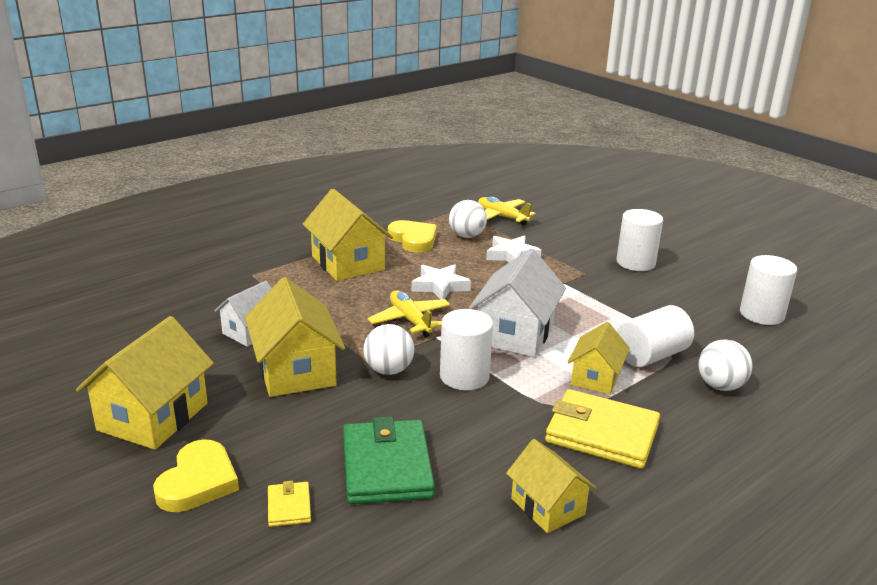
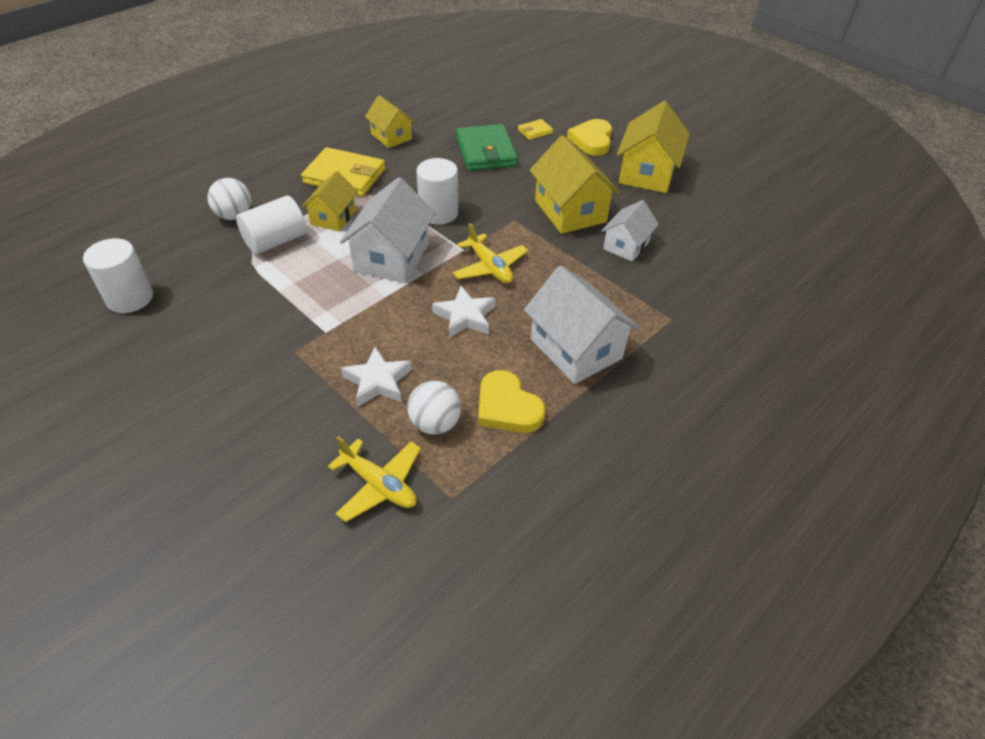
camera: 175 degrees right, 20 degrees up
(289, 507) = (535, 131): yellow wallet -> yellow wallet turned 75 degrees clockwise
(348, 263) = (576, 349): yellow house -> white house
(389, 370) = (498, 215): white ball -> none
(635, 263) = (220, 379): white cylinder -> none

